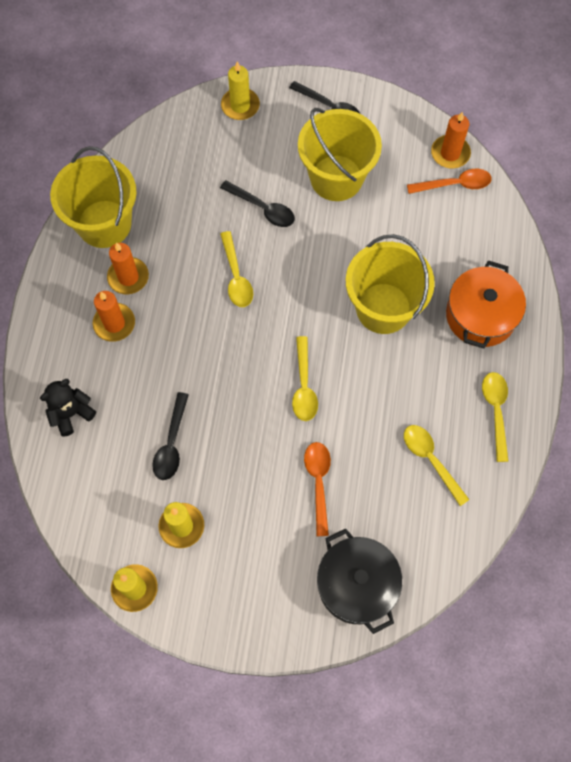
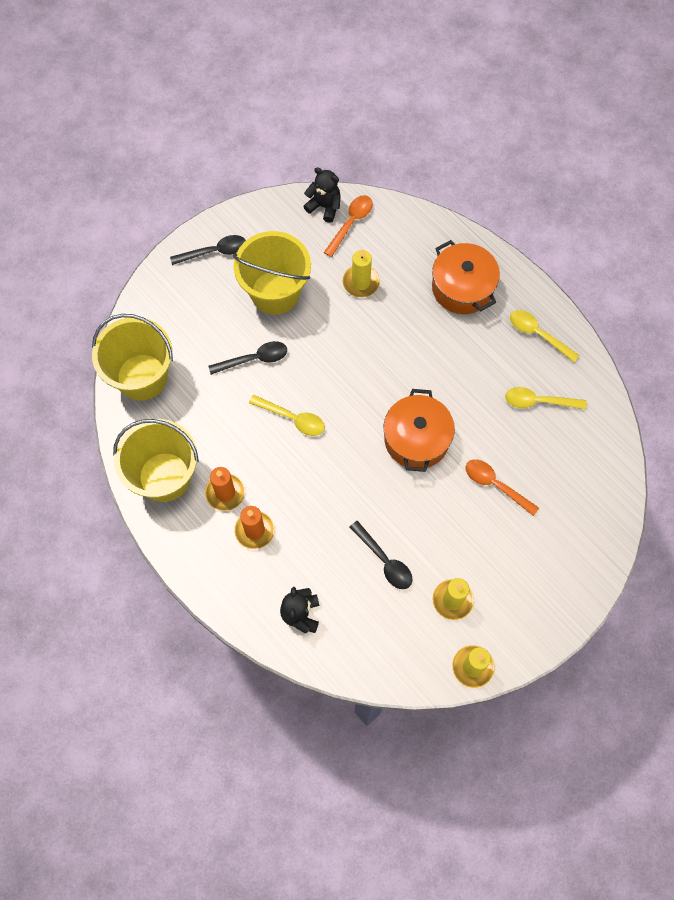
camera: 50 degrees left, 0 degrees up
(240, 106) = (154, 308): yellow candle -> yellow candle (361, 282)
(304, 386) = (416, 439): yellow spoon -> orange pot
(356, 584) = (587, 517): black pot -> none
(383, 308) = (403, 342): yellow bucket -> yellow bucket (142, 377)
(450, 153) = (324, 206): orange candle -> black teddy bear

